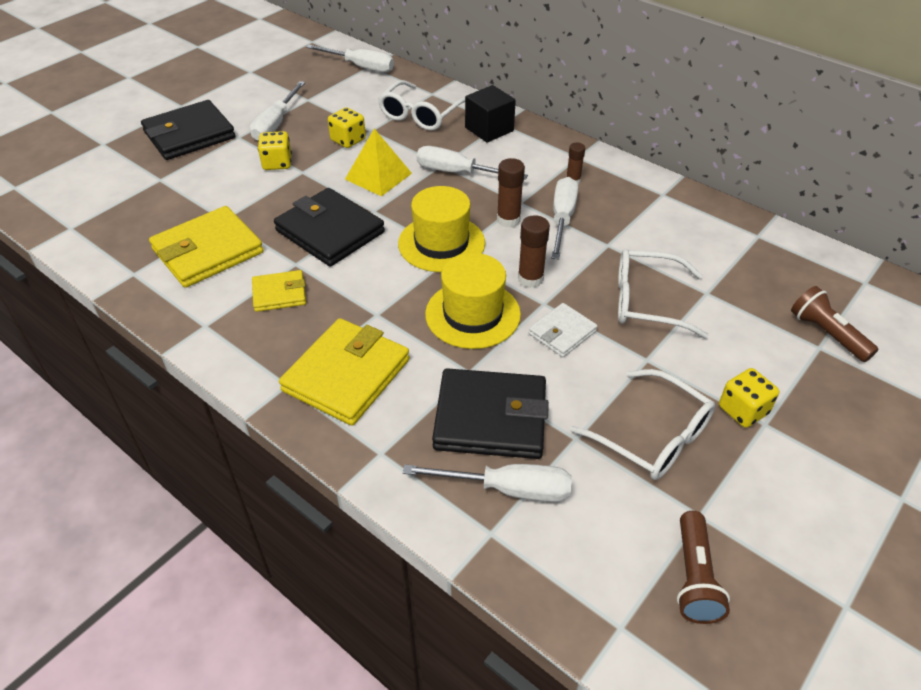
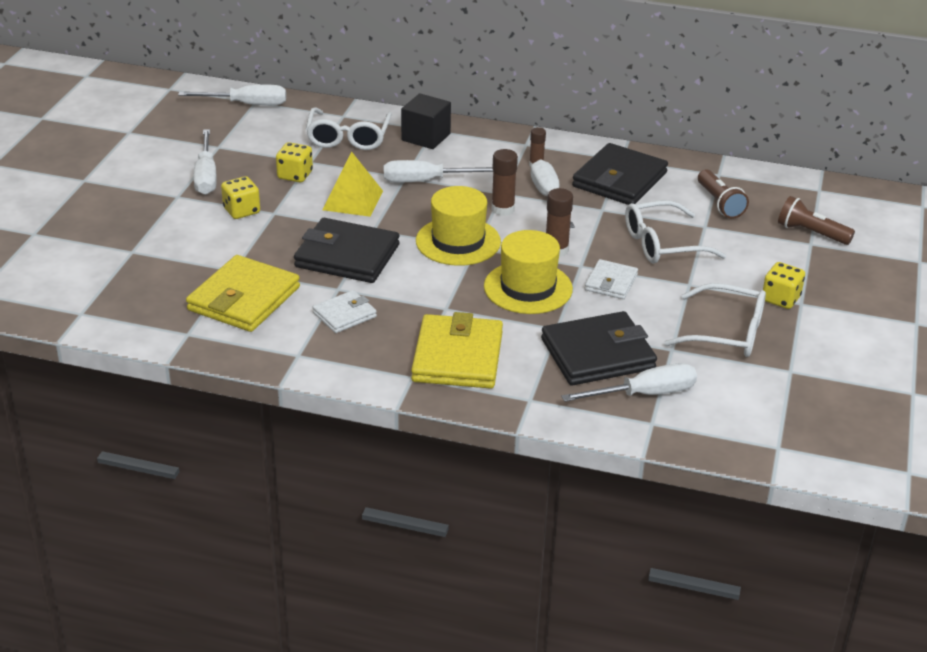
camera: 25 degrees left, 10 degrees down
(189, 135) = (122, 205): black wallet -> black wallet (619, 180)
(279, 293) = (344, 315): yellow wallet -> white wallet
(694, 577) = (808, 406): brown flashlight -> brown flashlight (719, 203)

